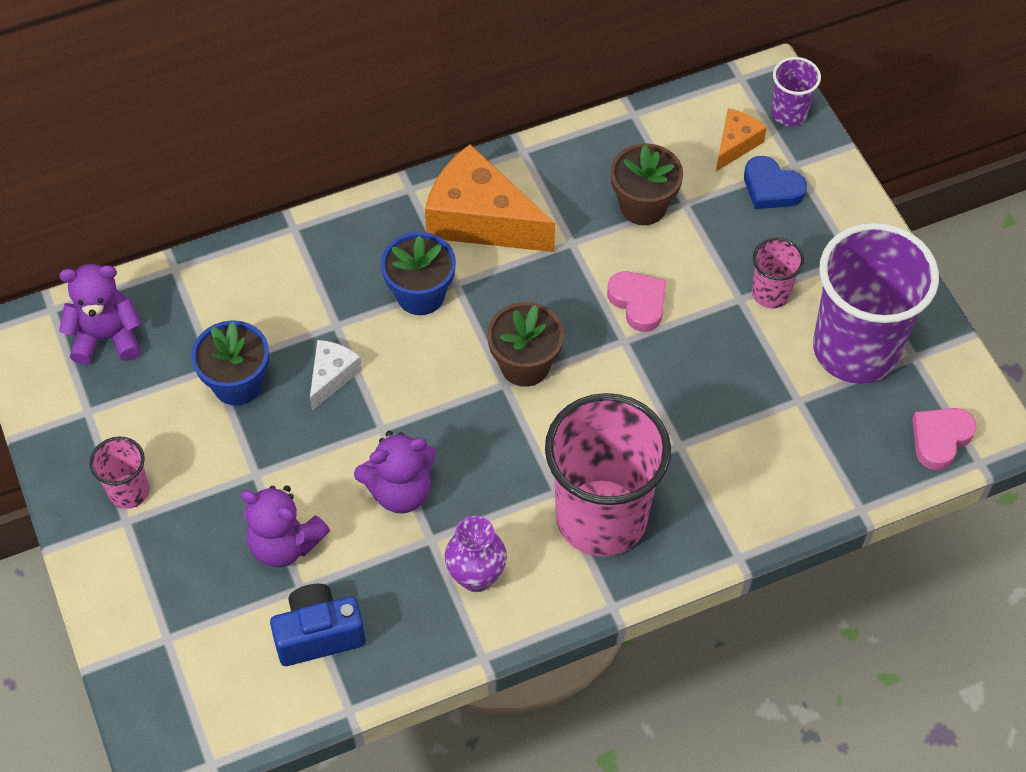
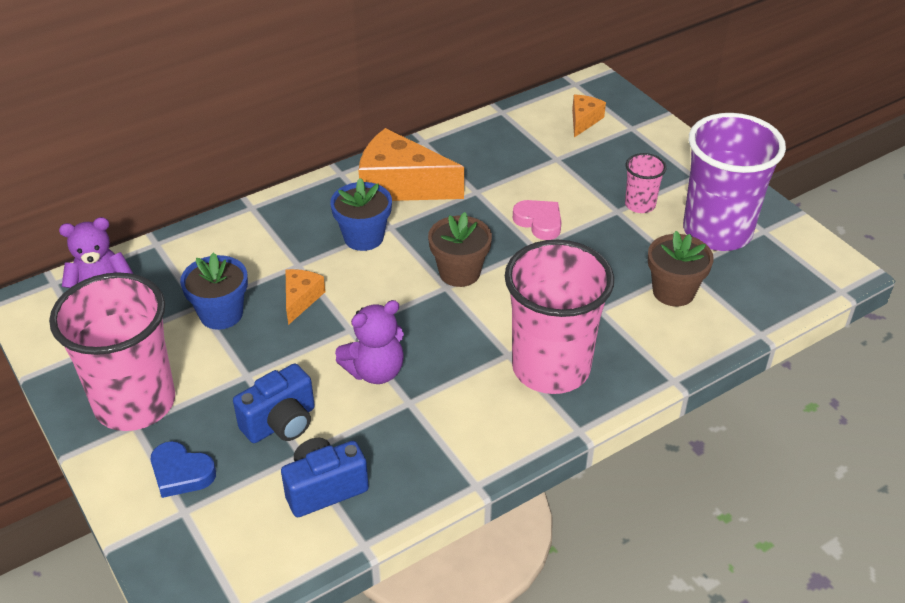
camera: 10 degrees left, 15 degrees down
(129, 491) = (135, 403): pink cup -> pink cup, size x2.20
(284, 544) = (281, 423): purple teddy bear -> blue camera
(332, 376) = (301, 299): white cheese -> orange cheese
(476, 576) = (455, 424): purple vase -> none
(643, 206) = (525, 163): brown flower pot -> brown flower pot (673, 291)
(771, 188) = (619, 142): blue heart -> blue heart (181, 473)
(789, 113) = (617, 99): purple cup -> none
(940, 439) = (804, 280): pink heart -> none

